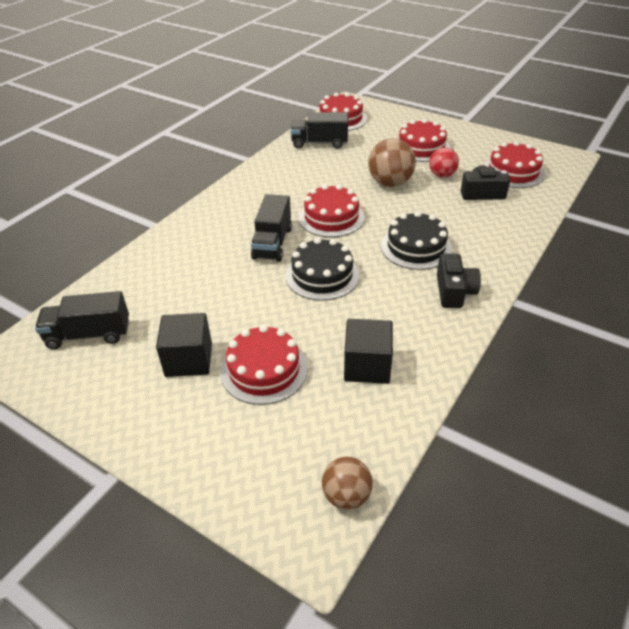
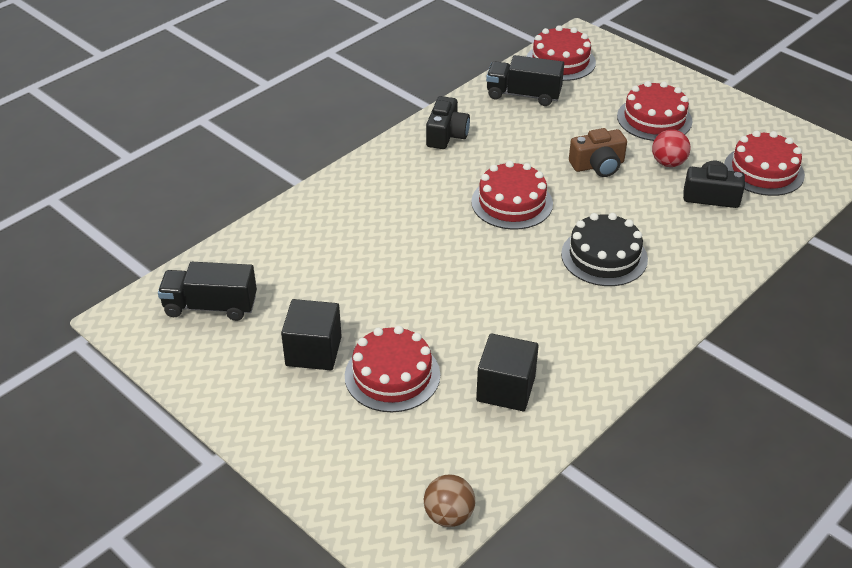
camera: 10 degrees right, 0 degrees up
(272, 243) = (433, 226): black truck -> none
(322, 275) = (482, 276): black cake -> none
(390, 183) = (598, 165): brown ball -> brown camera
(454, 291) = (632, 318): black camera -> black camera (446, 135)

